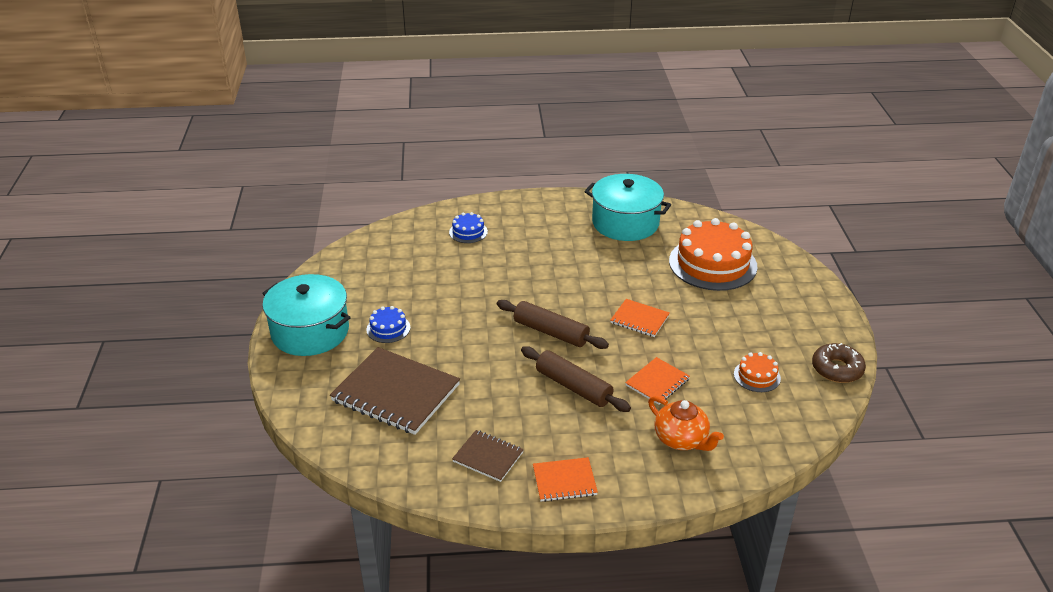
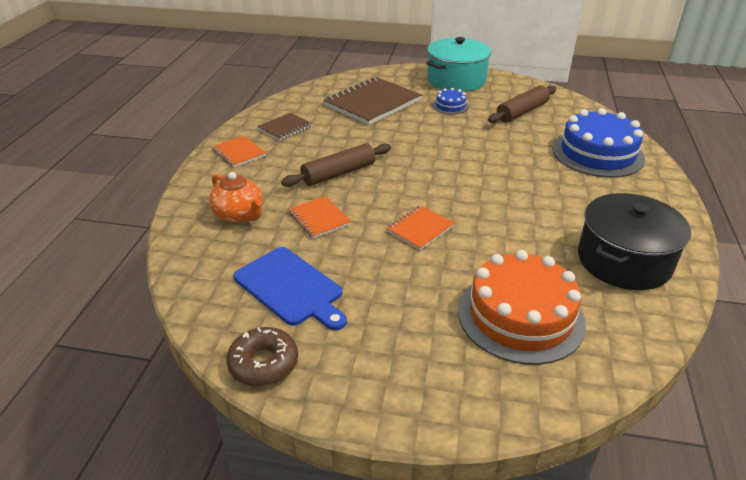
camera: 105 degrees right, 0 degrees up
(468, 232) = (597, 153): blue cake -> blue cake, size x2.17
(551, 332) = (419, 174): brown rolling pin -> brown rolling pin (522, 112)
(564, 481) = (239, 153): orange notebook -> orange notebook turned 45 degrees counterclockwise
(625, 223) = (624, 261): turquoise pot -> black pot
(681, 439) = (239, 215): orange teapot -> orange teapot turned 105 degrees counterclockwise
(757, 376) = (290, 288): orange cake -> blue cutting board

